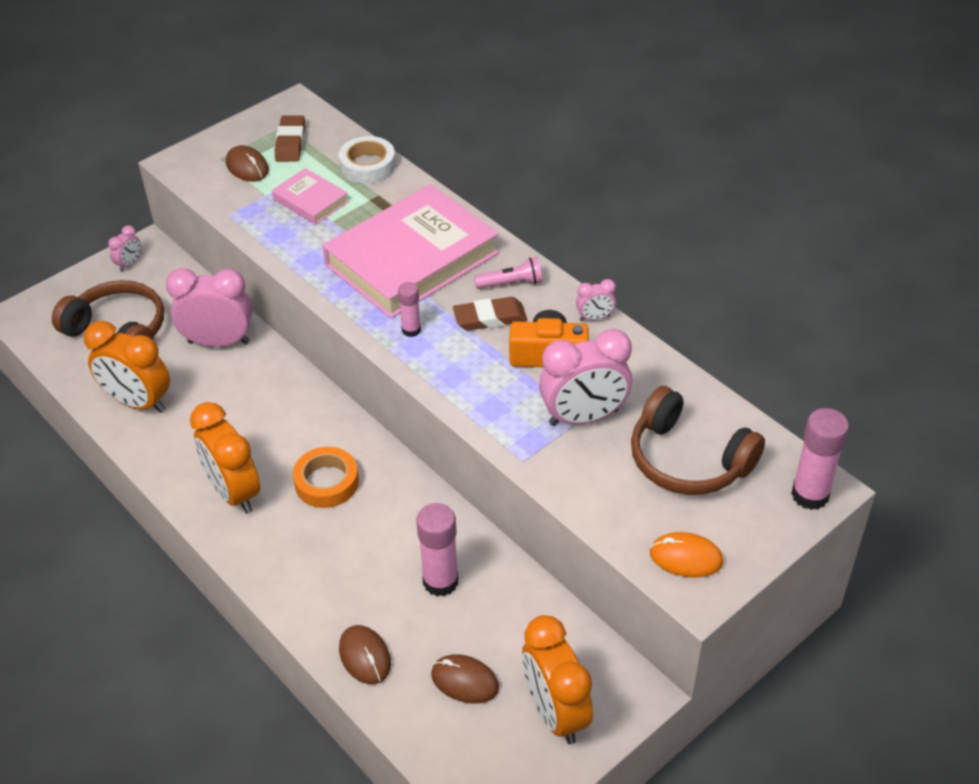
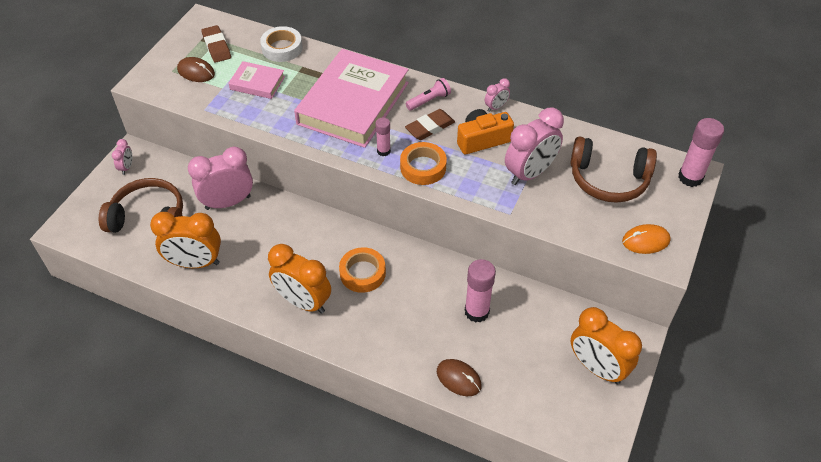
camera: 25 degrees left, 5 degrees up
(448, 366) = (423, 167): none -> orange tape
(464, 681) = (531, 370): brown mouse -> none

